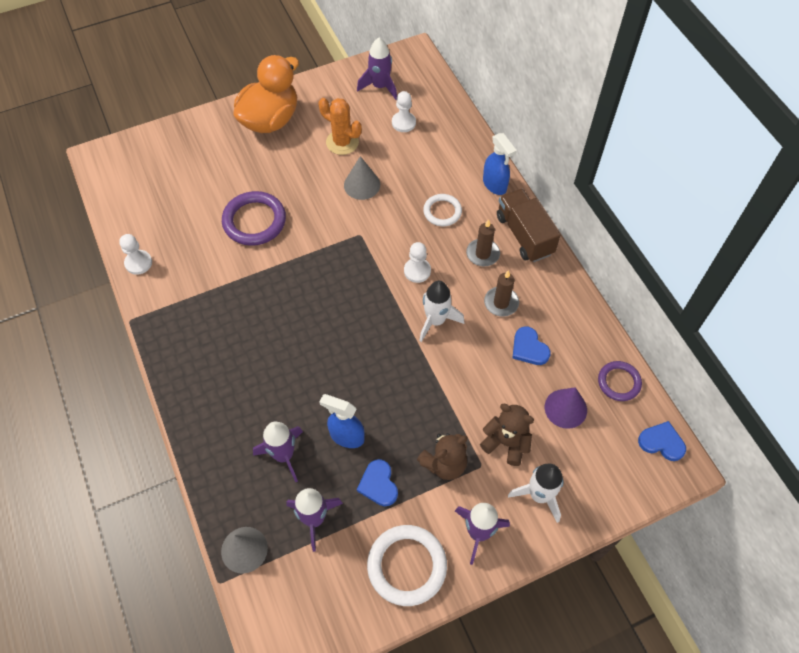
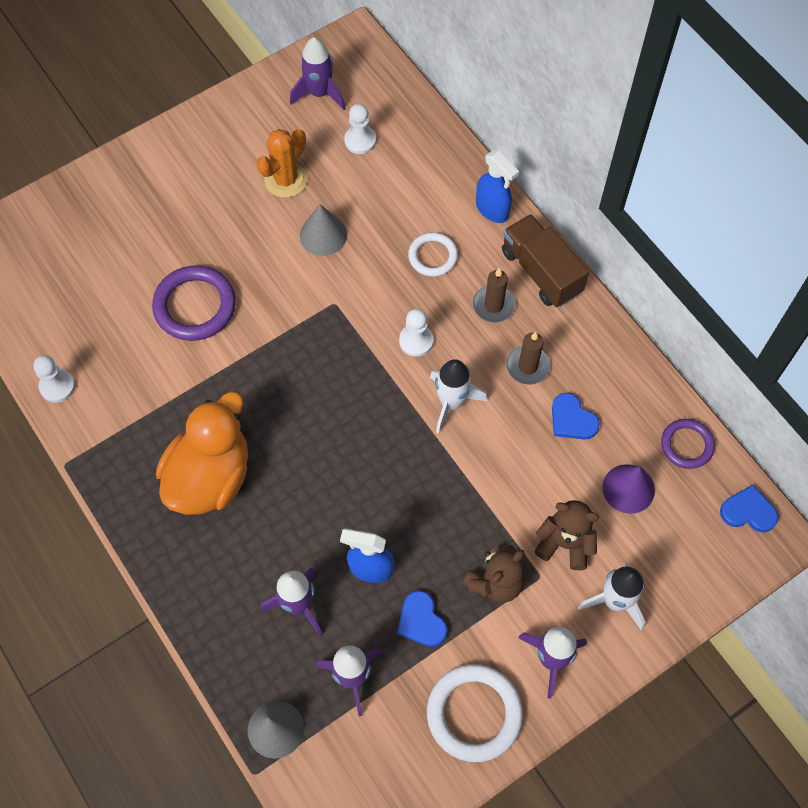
camera: 10 degrees left, 5 degrees up
(270, 120) = (184, 162): orange duck -> orange duck (210, 477)
(342, 142) = (286, 180): orange cactus -> orange cactus turned 75 degrees counterclockwise

